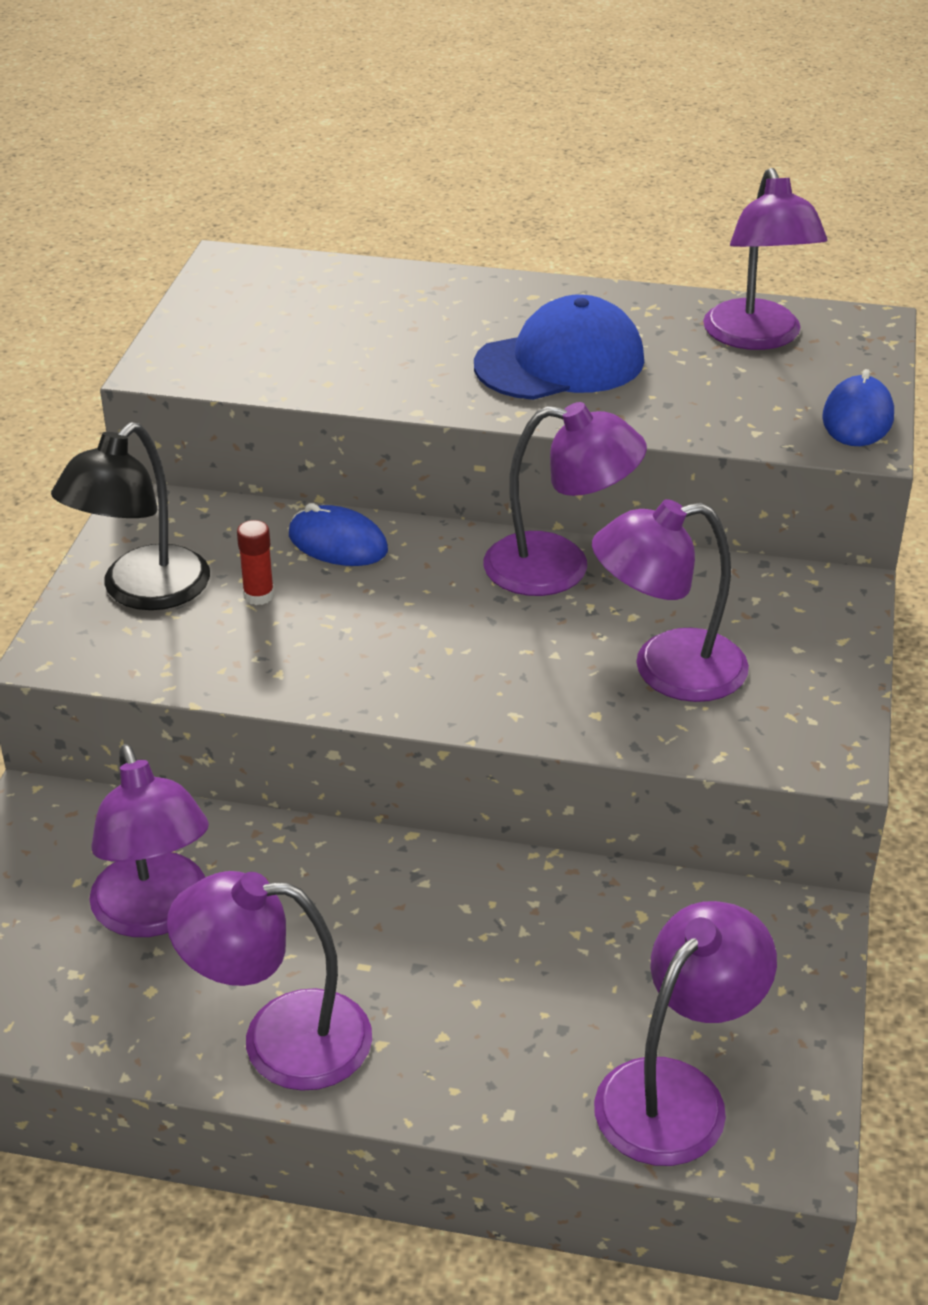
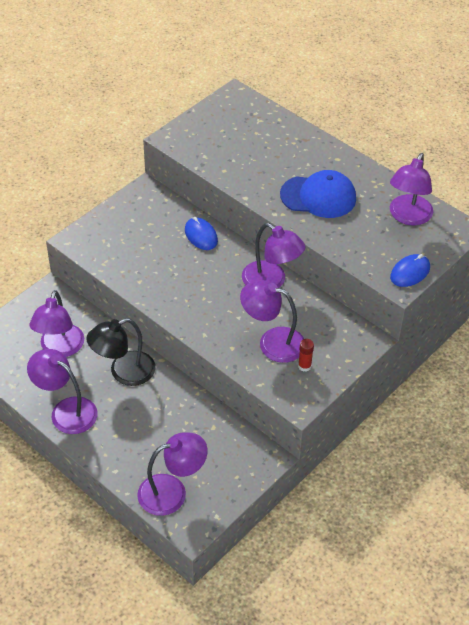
camera: 30 degrees right, 10 degrees up
(142, 592) = (119, 227): black lamp -> black lamp (124, 372)
(258, 595) = (156, 246): red glue stick -> red glue stick (304, 366)

